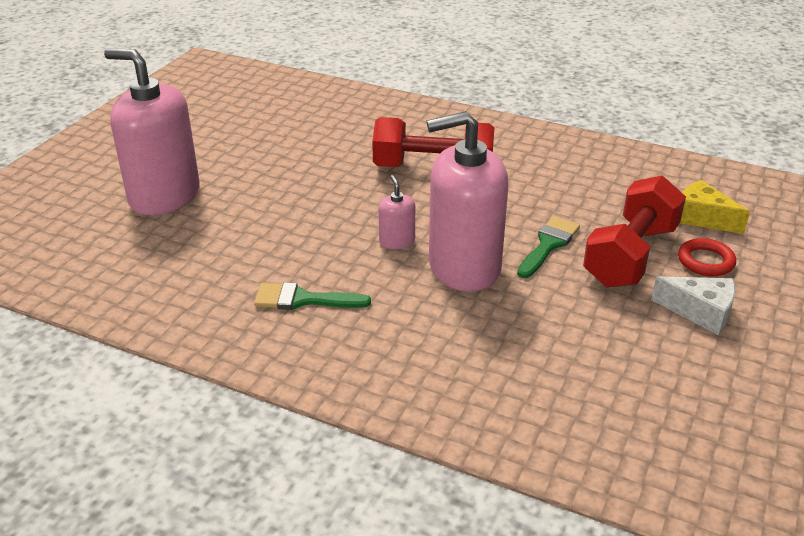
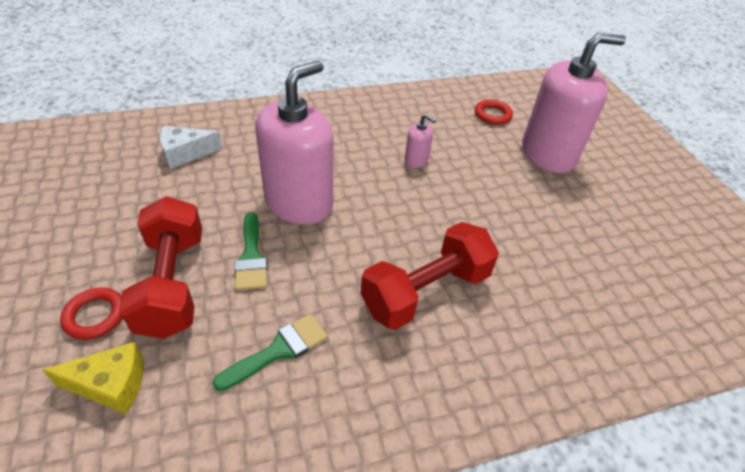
camera: 135 degrees right, 10 degrees up
(131, 254) = (492, 115): none -> red ring
(303, 299) = (369, 135): green brush -> green brush (279, 350)
(397, 241) = (365, 199): pink soap dispenser -> pink soap dispenser (416, 160)
(700, 312) = (90, 253): white cheese -> white cheese (185, 154)

